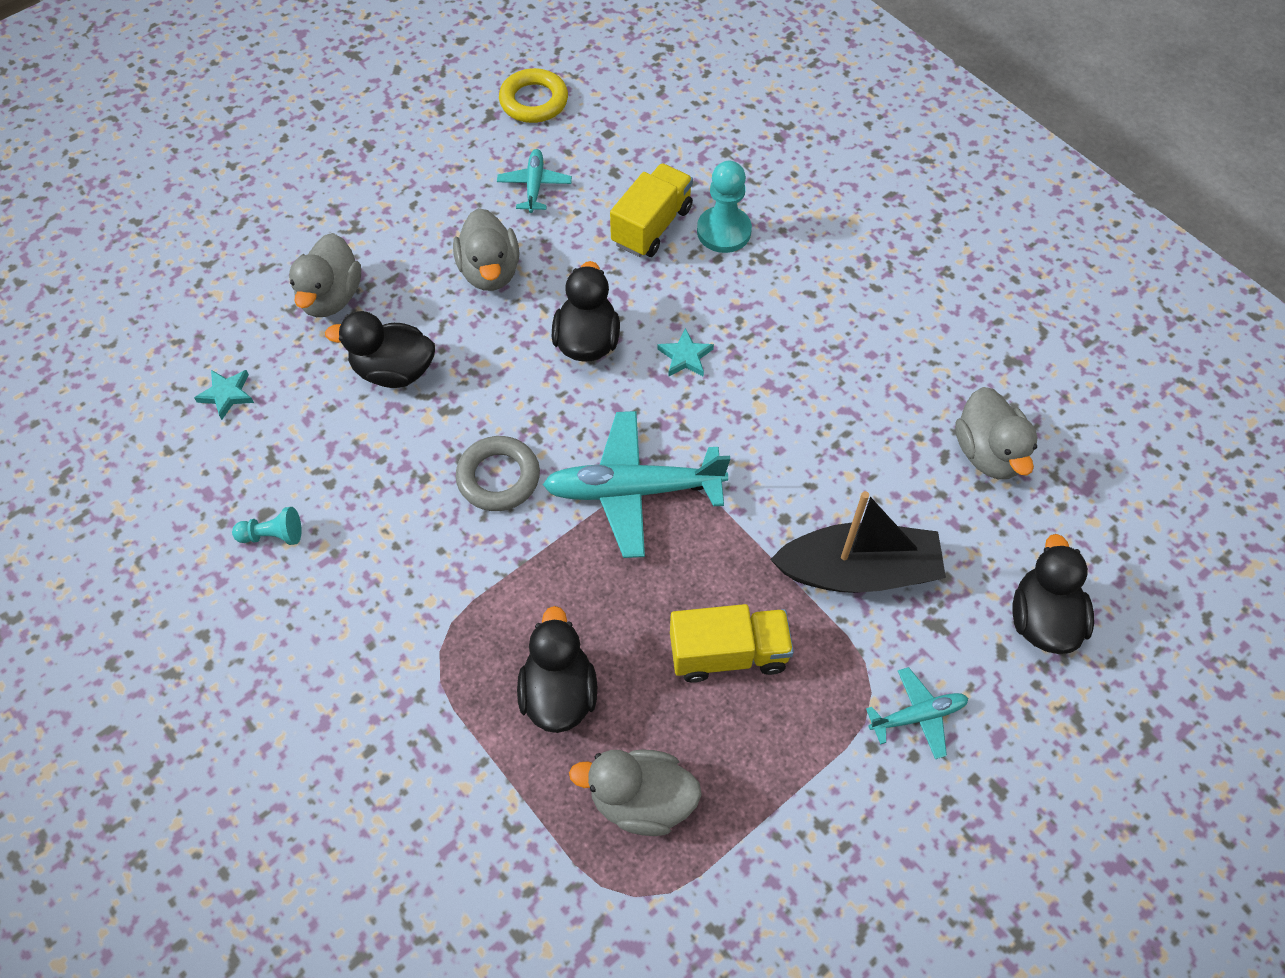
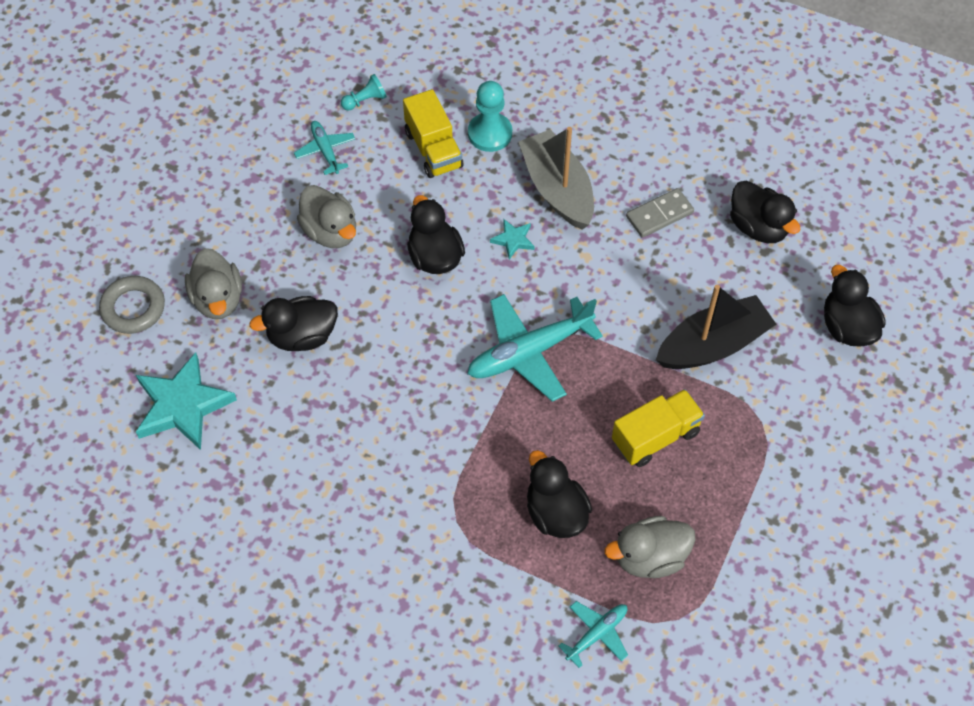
camera: 25 degrees left, 0 degrees up
(227, 394) = (182, 405): turquoise star -> turquoise star, size x2.14
(273, 535) = (285, 493): turquoise pawn -> turquoise pawn (365, 100)
(498, 477) = (427, 383): grey ring -> grey ring (133, 308)
(534, 101) = (285, 81): yellow ring -> none
(651, 226) = (433, 149): yellow truck -> yellow truck turned 150 degrees clockwise
(767, 319) = (557, 189): none -> grey boat
(873, 393) = (659, 215): none -> grey domino
(917, 716) = (798, 424): turquoise plane -> turquoise plane (596, 634)
(988, 453) = (758, 227): grey duck -> black duck

